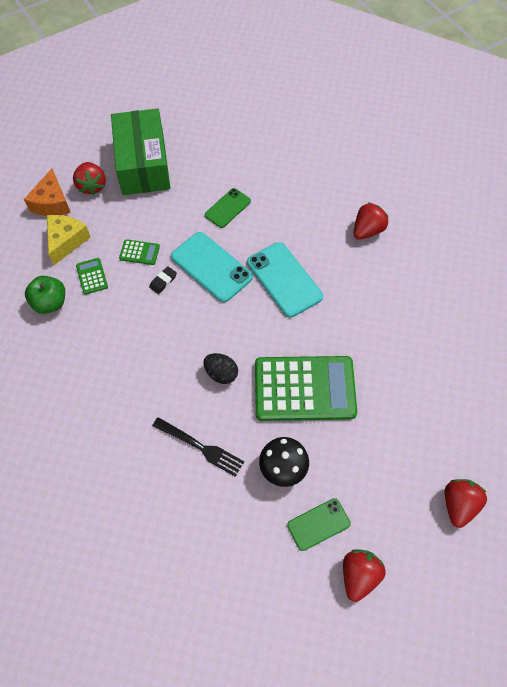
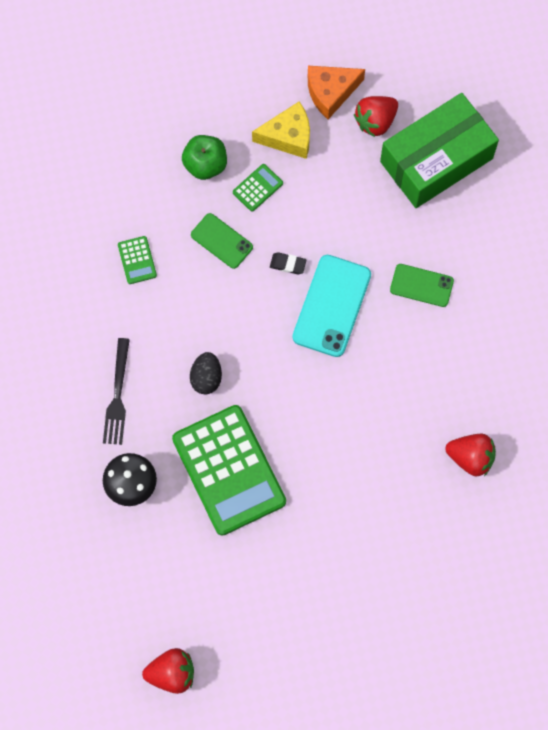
camera: 65 degrees right, 10 degrees up
(139, 252) = (312, 220): green calculator -> green calculator (137, 260)
(284, 279) = (354, 392): turquoise phone -> none
(318, 524) = (91, 543): green phone -> green phone (221, 241)
(359, 575) = (58, 600): red strawberry -> none

